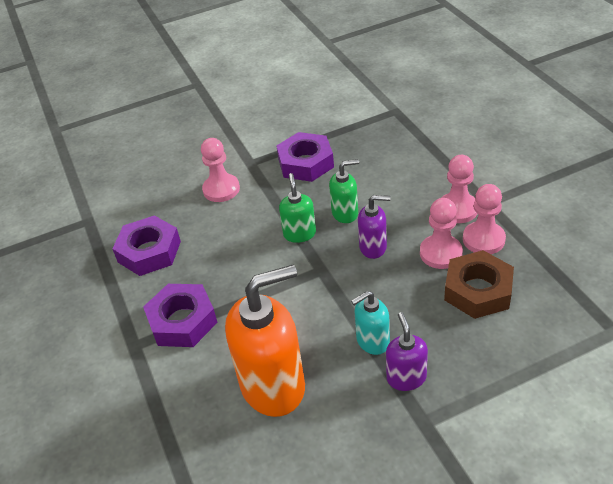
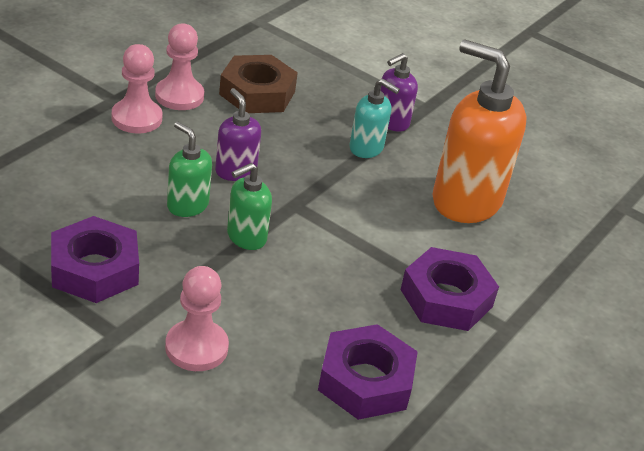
camera: 130 degrees left, 5 degrees down
(440, 253) = (217, 122): pink pawn -> none

